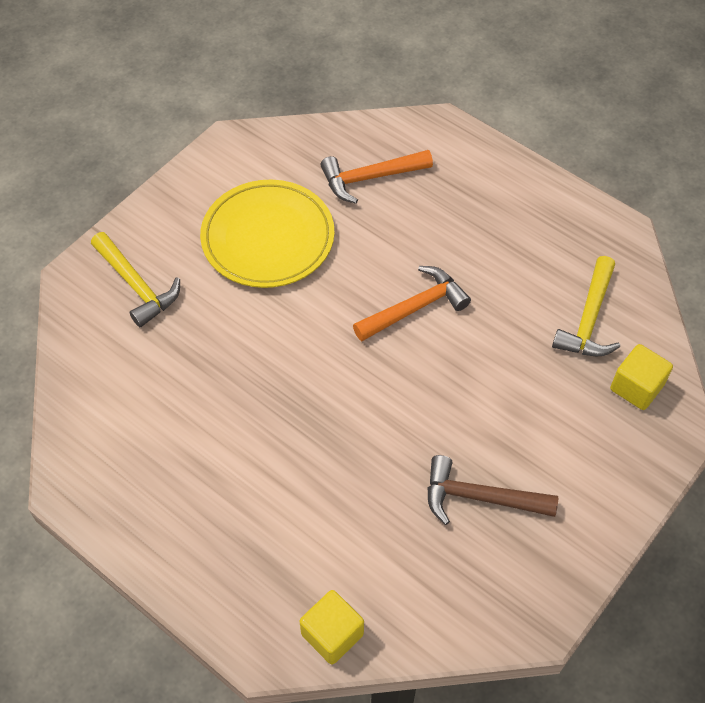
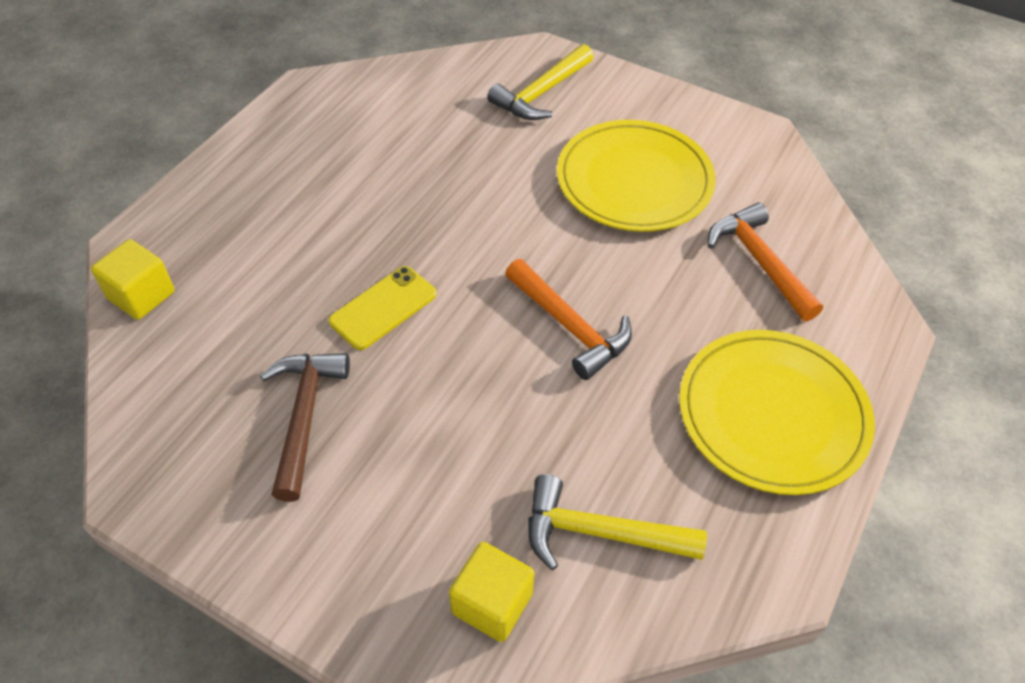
camera: 80 degrees right, 5 degrees down
(377, 435) = (383, 308): none -> yellow phone
(506, 205) = (772, 414): none -> yellow plate

